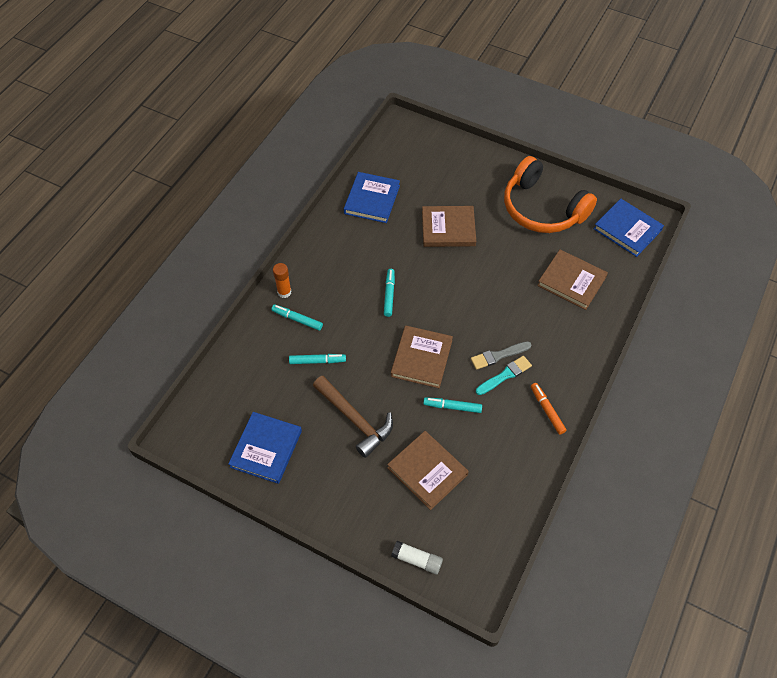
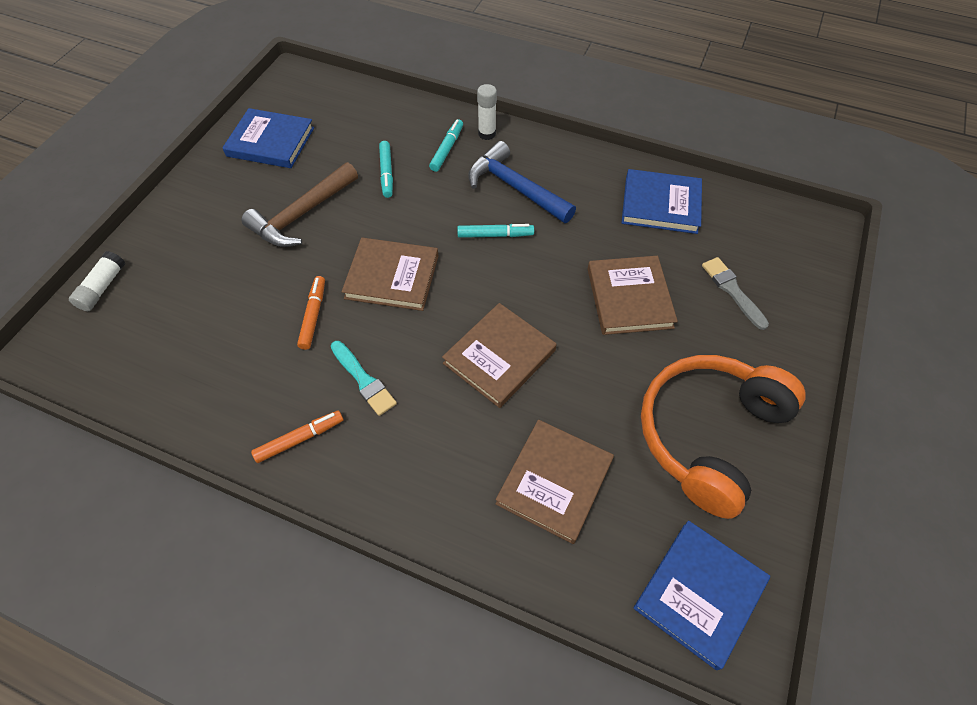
camera: 85 degrees right, 0 degrees up
(284, 292) = (487, 134): orange glue stick -> white glue stick
(345, 279) = (515, 188): none -> blue hammer
(427, 471) = (220, 292): brown book -> brown book (499, 357)
(452, 407) = (313, 315): turquoise marker -> orange marker
(498, 356) = (398, 370): grey brush -> grey brush (732, 290)

